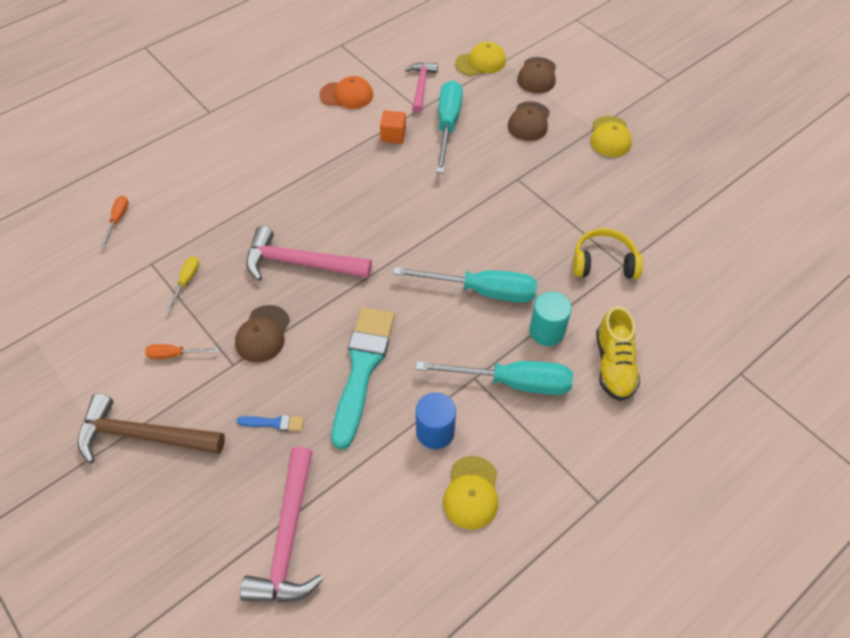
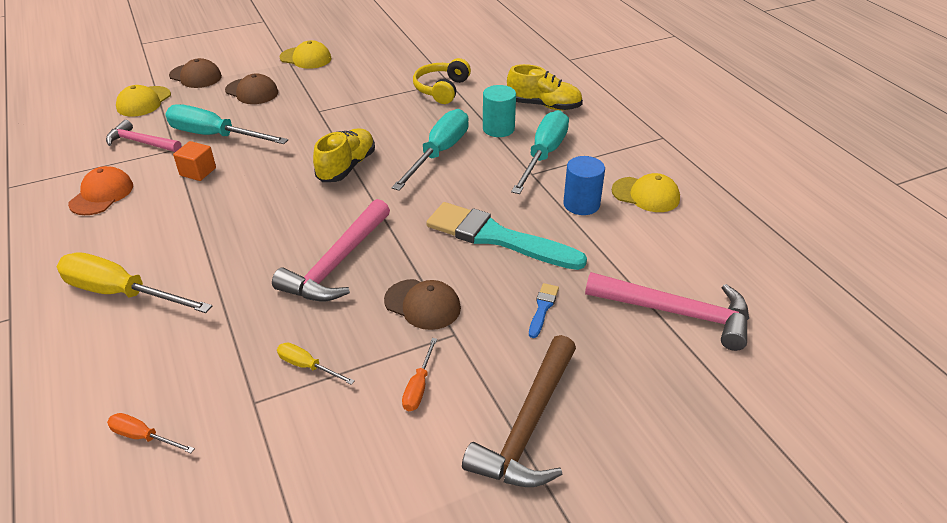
camera: 75 degrees left, 15 degrees down
(242, 153) = (121, 293): none -> yellow screwdriver
(433, 228) = (346, 167): none -> yellow shoe
(481, 62) = (144, 102): yellow cap -> yellow cap turned 150 degrees counterclockwise

